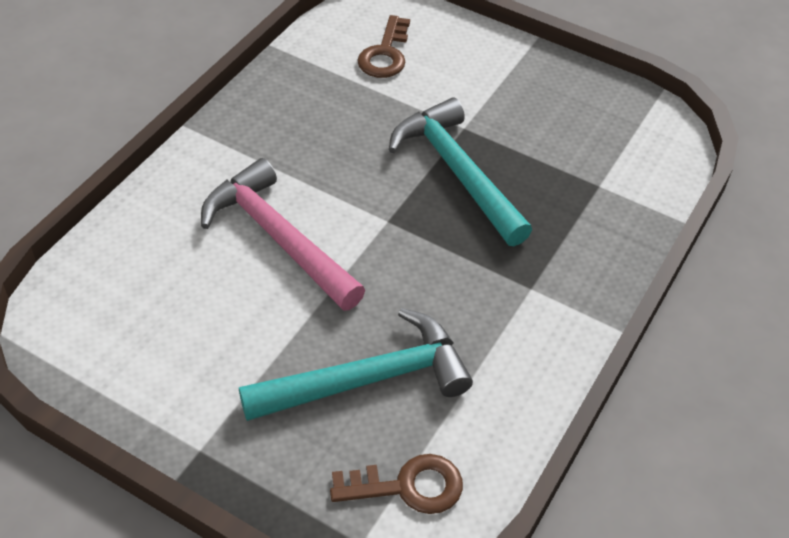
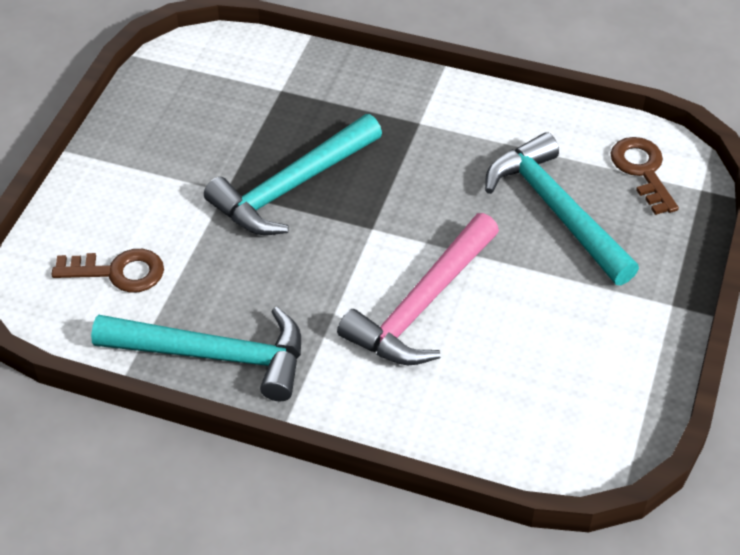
camera: 100 degrees left, 0 degrees up
(276, 97) = (214, 355): none -> turquoise hammer

